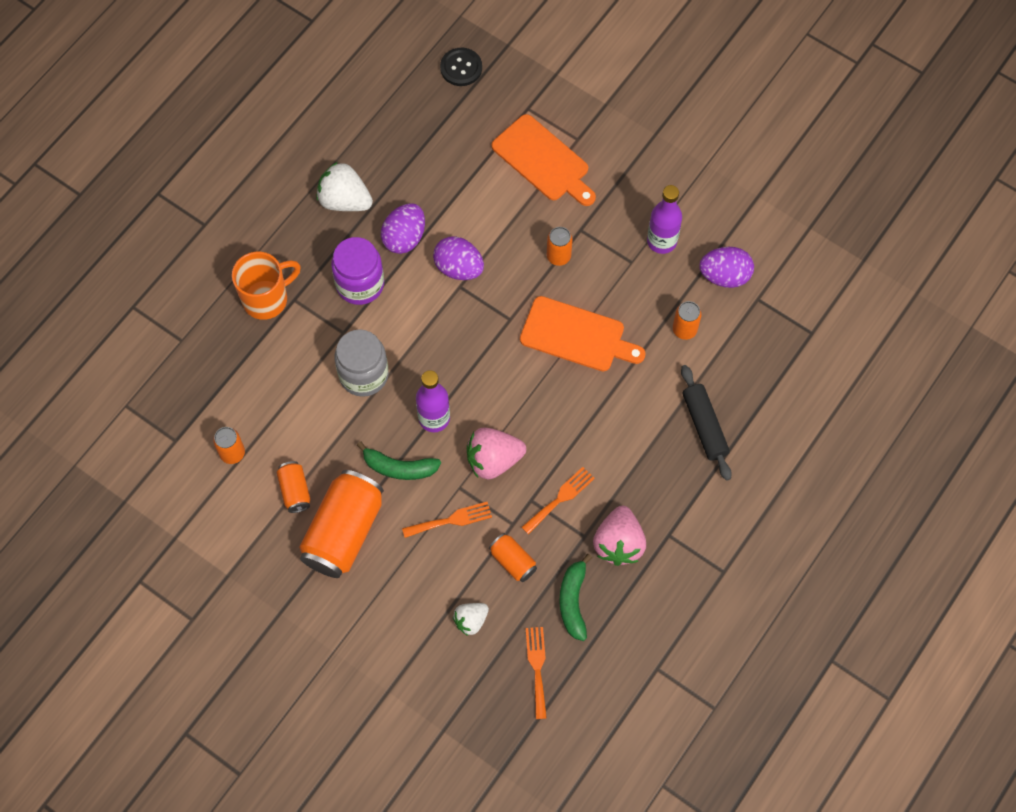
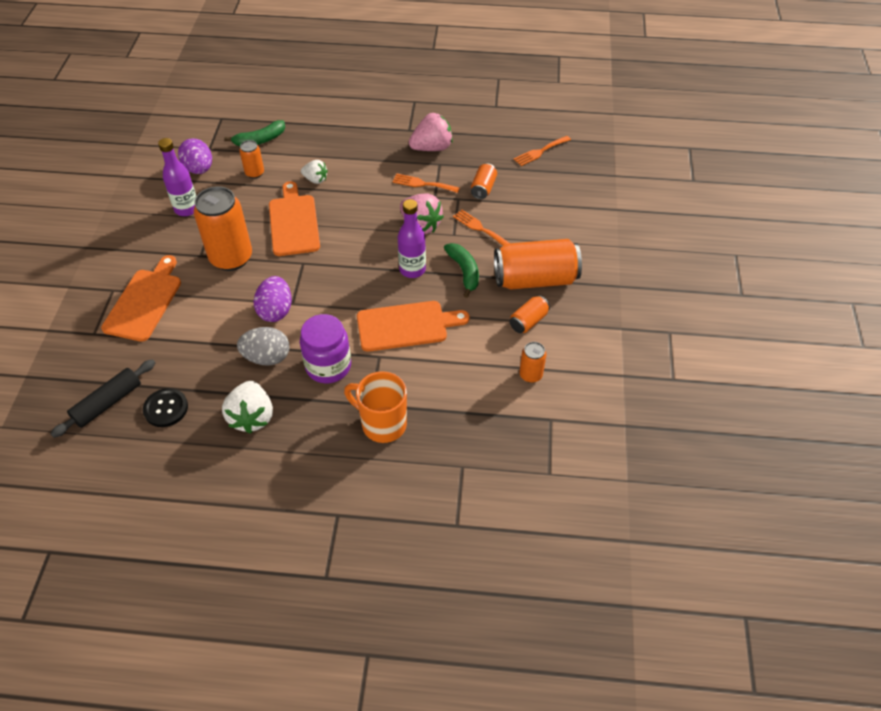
camera: 120 degrees left, 15 degrees down
(363, 375) = (406, 326): grey jar -> orange cutting board
(404, 238) = (267, 357): purple egg -> grey egg
(461, 68) = (66, 398): black button -> black button (166, 408)
(471, 620) = (538, 191): white strawberry -> white strawberry (315, 179)
(558, 256) = (231, 258): orange can -> orange can, size x2.06
(573, 601) = (485, 153): green banana -> green banana (260, 140)
(704, 426) = (322, 140): black rolling pin -> black rolling pin (108, 403)

